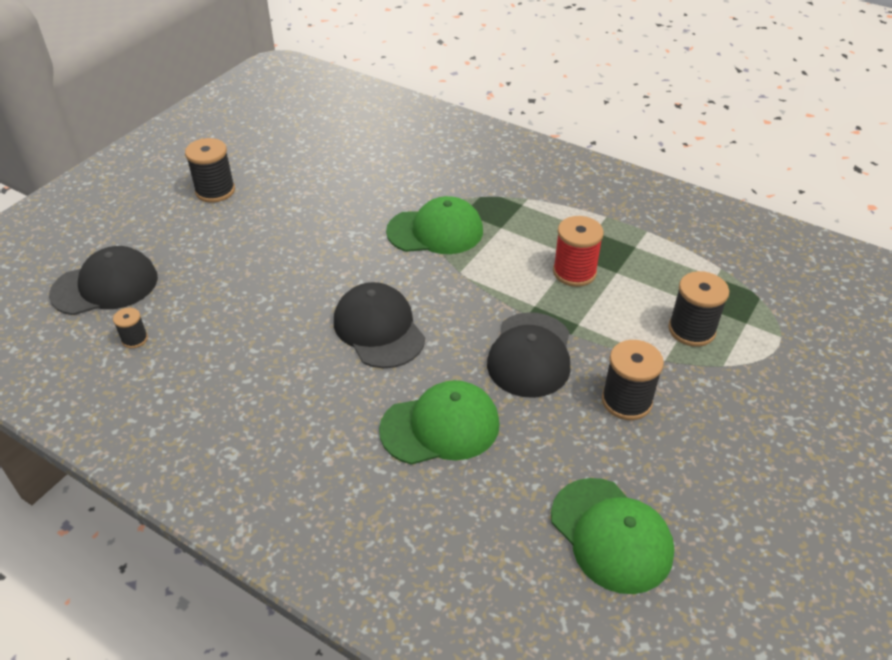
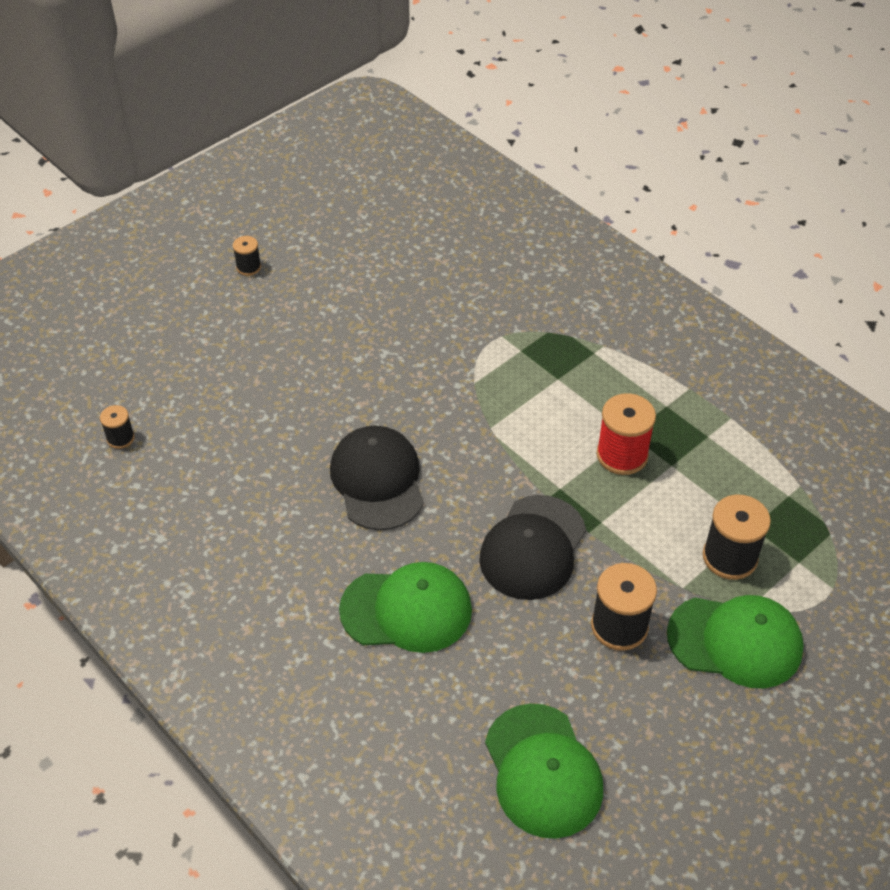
camera: 15 degrees right, 5 degrees up
(105, 286) = (104, 367): black cap -> none
(215, 191) = (248, 267): black spool -> black spool, size x0.54
(435, 231) = (480, 369): green cap -> green cap (735, 641)

